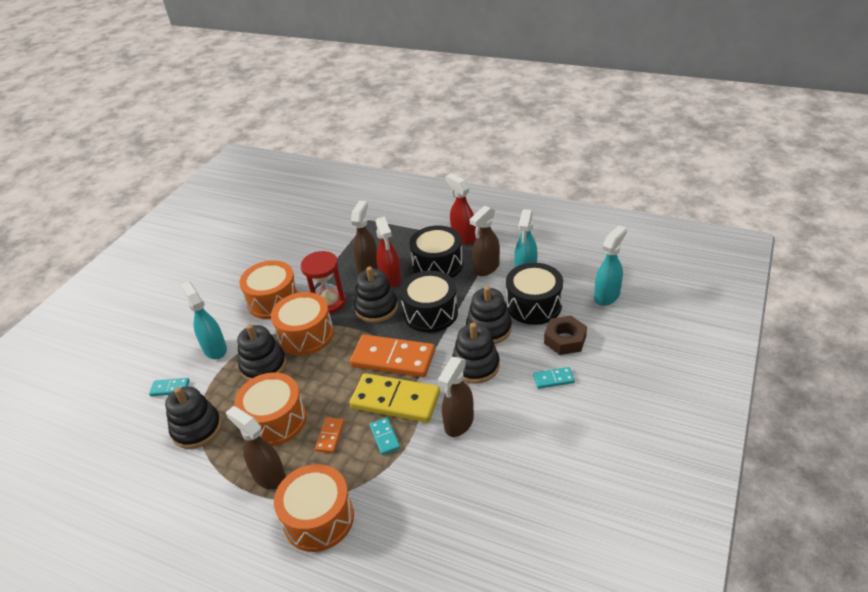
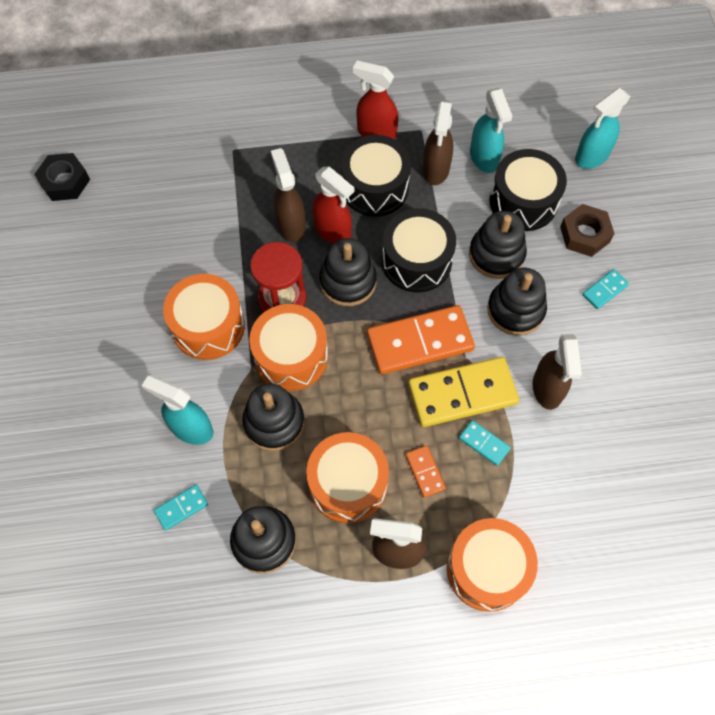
camera: 35 degrees left, 25 degrees up
(264, 206) = (65, 181): none -> black nut
(607, 296) = (591, 157): turquoise spray bottle -> turquoise spray bottle turned 135 degrees counterclockwise

